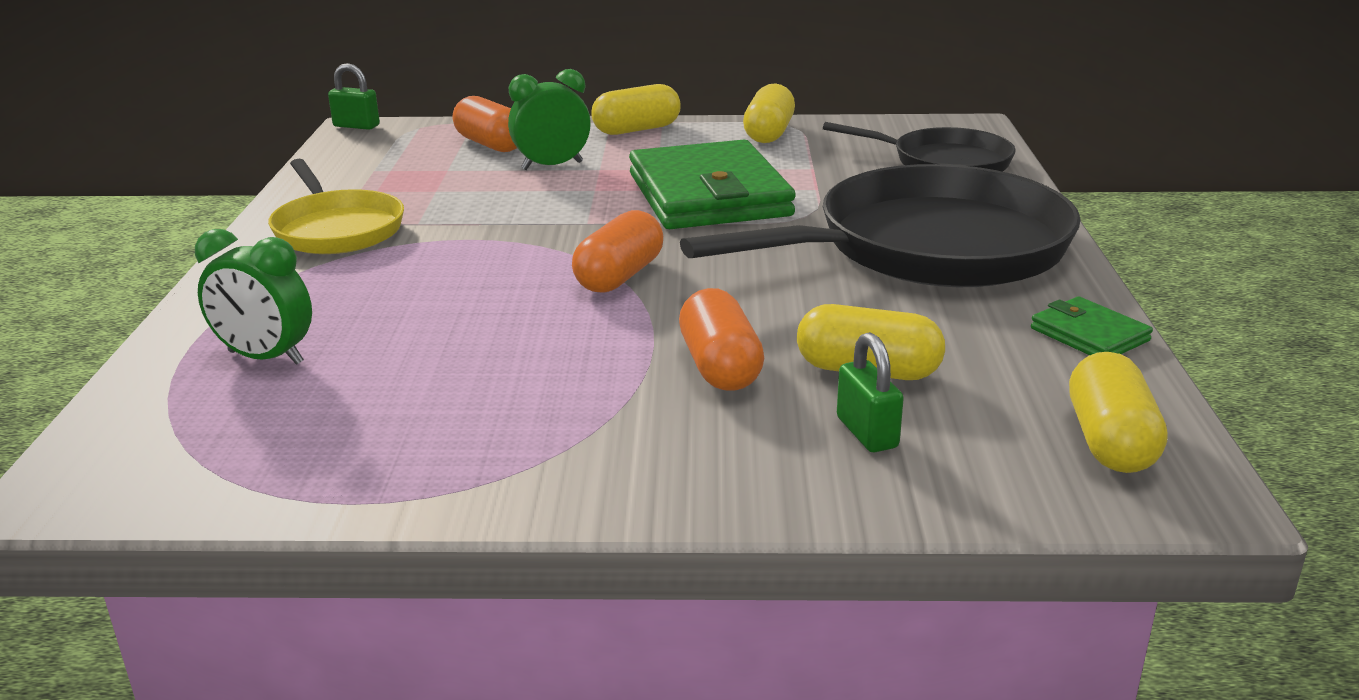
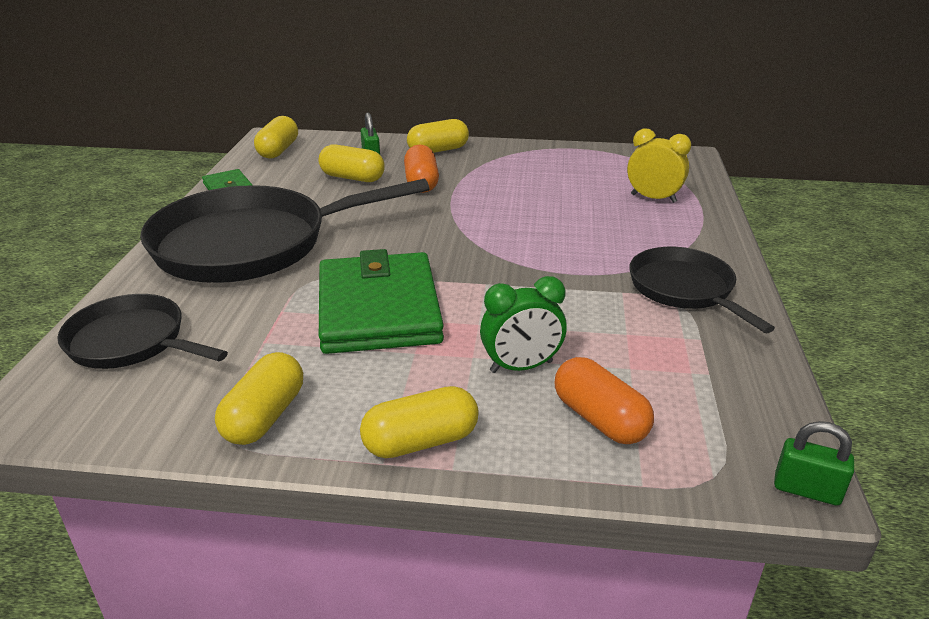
camera: 175 degrees left, 5 degrees up
(265, 358) = (653, 198): green clock -> yellow clock
(337, 229) = (684, 289): yellow pan -> black pan
(619, 276) = (465, 235): orange capsule -> none
(712, 467) = (438, 150): none -> yellow capsule

